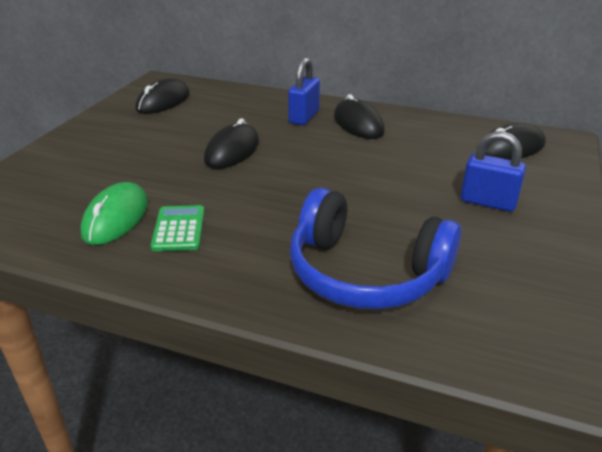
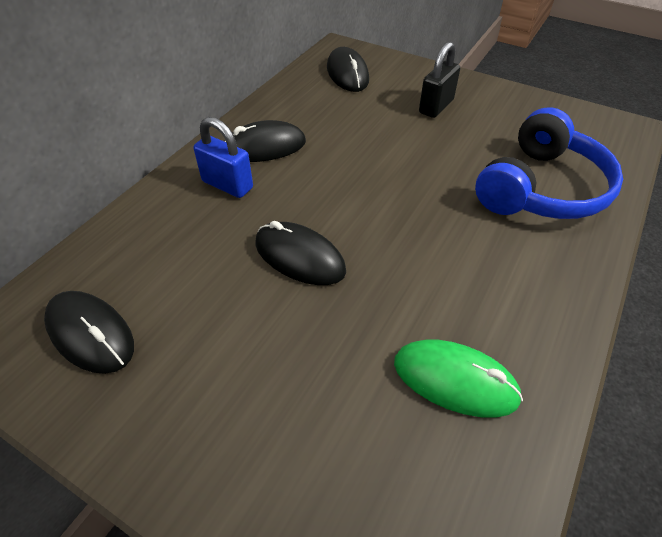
camera: 80 degrees left, 15 degrees up
(179, 229) = (479, 314): green calculator -> none
(488, 202) = (436, 106): blue padlock -> black padlock

